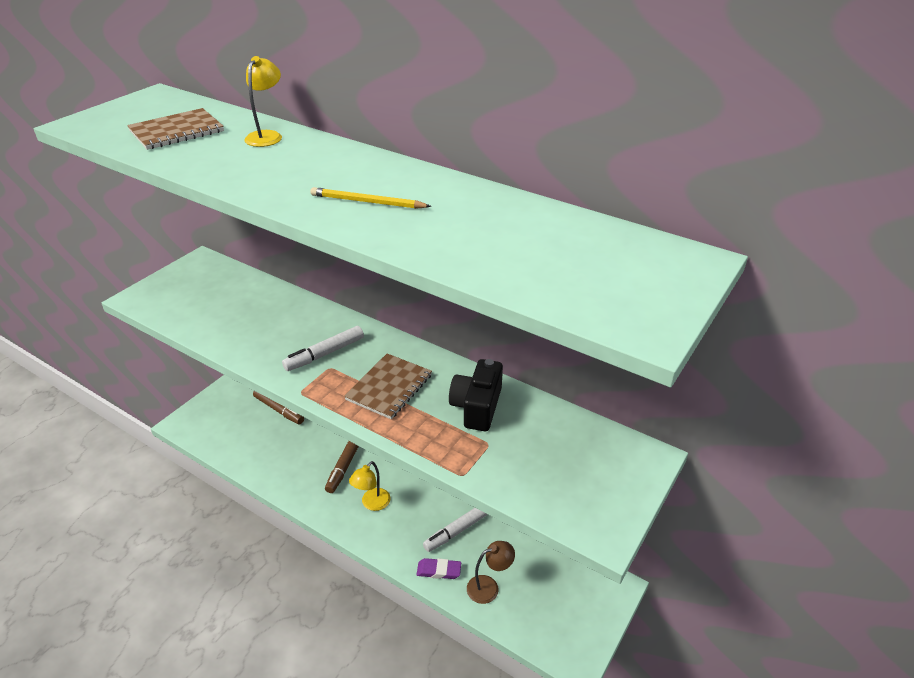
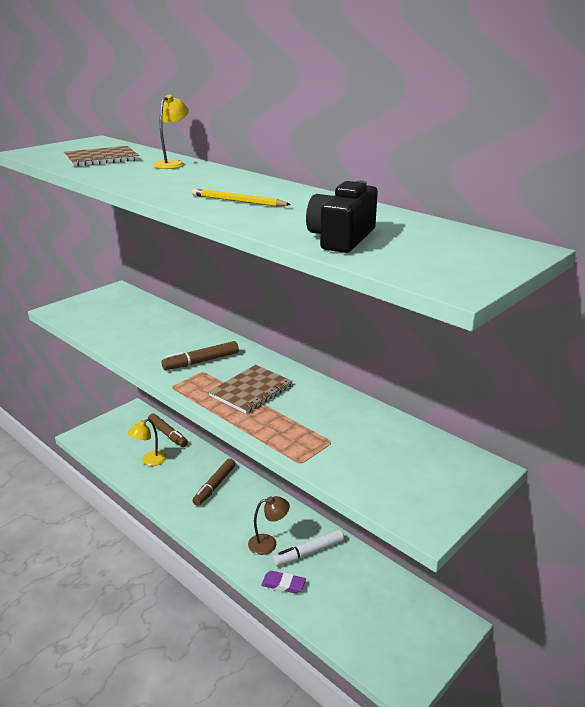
camera: 10 degrees right, 10 degrees down
(325, 354) = (201, 361): white marker -> brown marker
(372, 504) = (233, 519): yellow lamp -> yellow lamp (149, 461)
(477, 407) = (327, 412): black camera -> black camera (341, 238)
(489, 587) = (329, 605): brown lamp -> brown lamp (268, 543)

